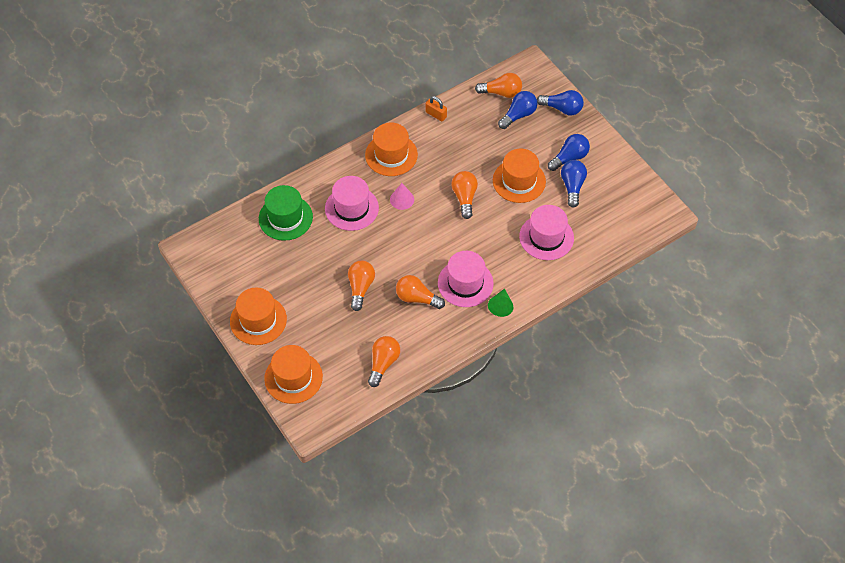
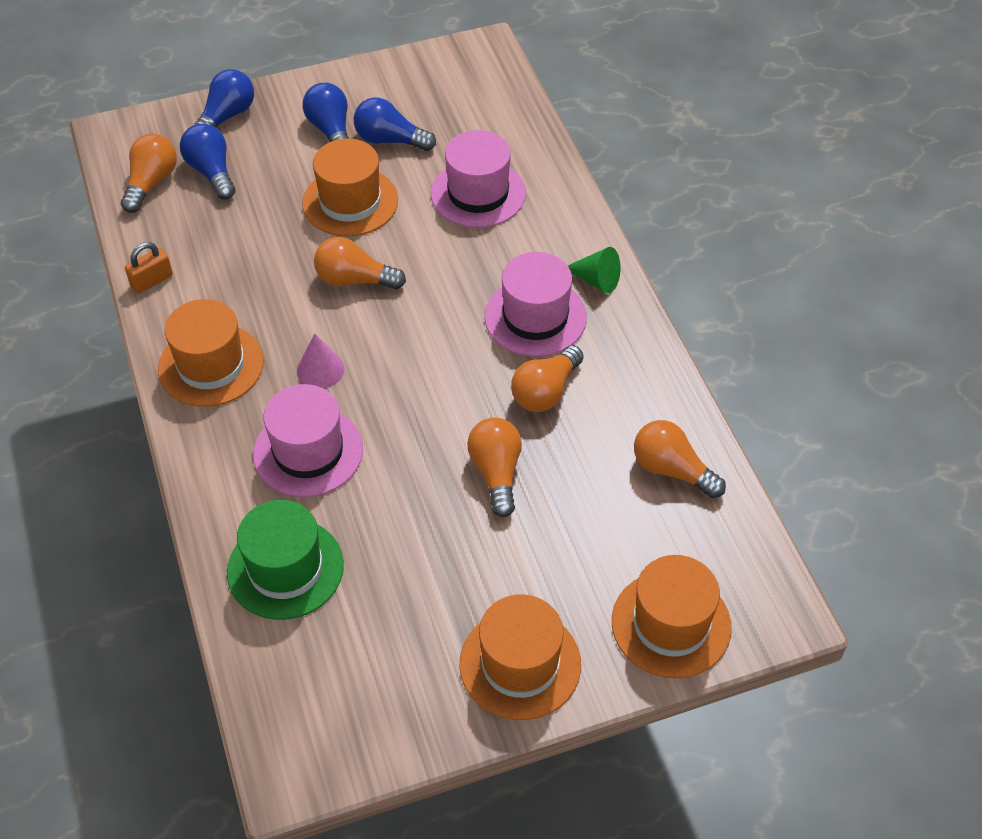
camera: 75 degrees left, 5 degrees down
(360, 288) = (496, 473): orange light bulb -> orange light bulb turned 60 degrees clockwise

